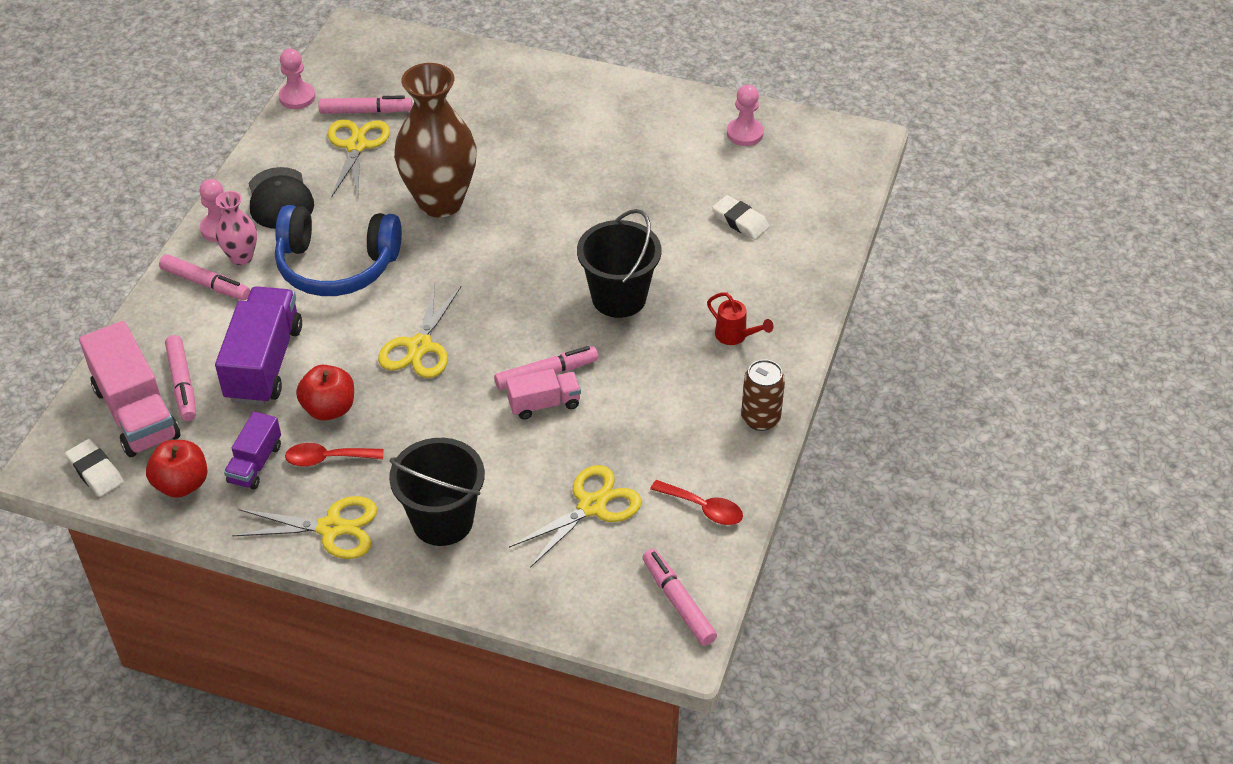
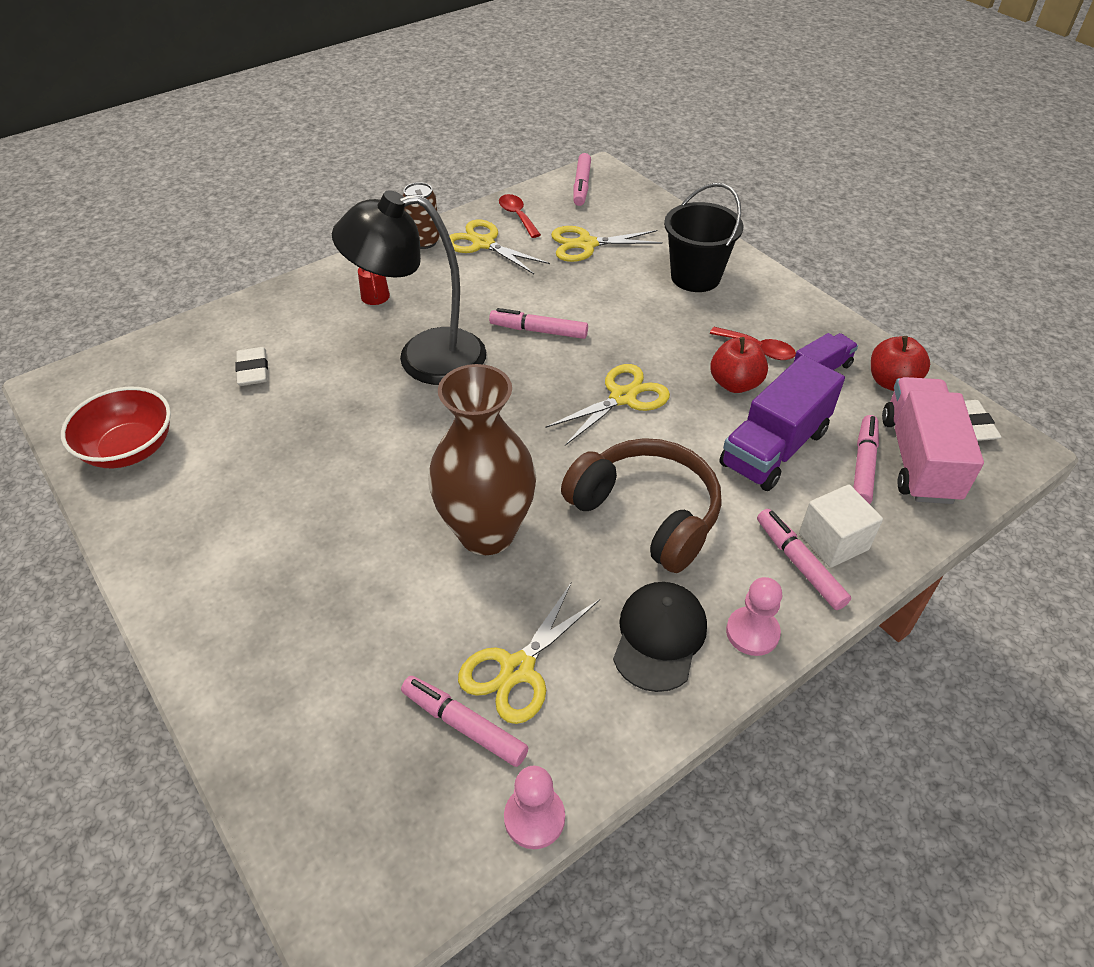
camera: 145 degrees left, 0 degrees up
(186, 311) = (833, 541): none -> white cube
(241, 257) = (744, 578): pink vase -> none
(331, 528) = (780, 305): yellow scissors -> yellow scissors (483, 244)
(336, 265) = (646, 514): blue headphones -> brown headphones
(544, 404) = (560, 312): pink truck -> none
(619, 297) = (423, 358): black bucket -> black lamp
(744, 133) = (130, 449): pink pawn -> red bowl

